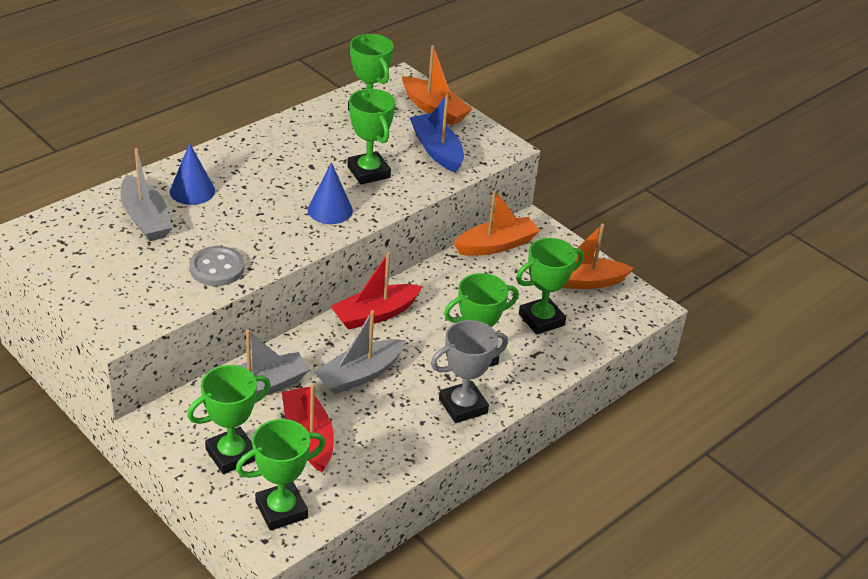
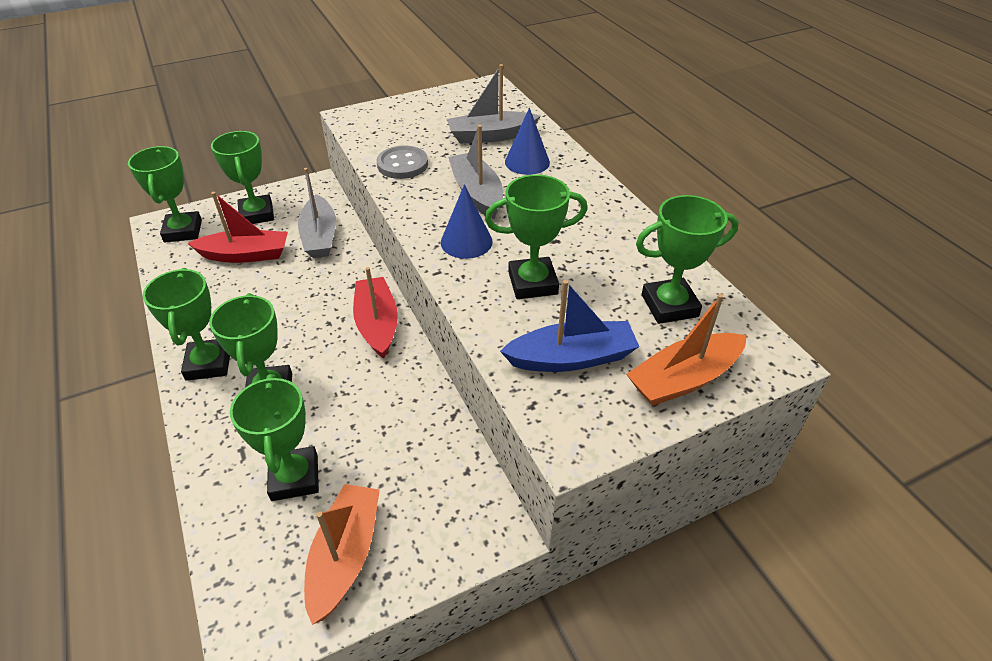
camera: 110 degrees right, 5 degrees up
(359, 375) = (298, 297): grey boat -> grey boat (477, 194)
(463, 406) = (209, 363): grey trophy -> green trophy
(496, 245) = (459, 469): orange boat -> none

